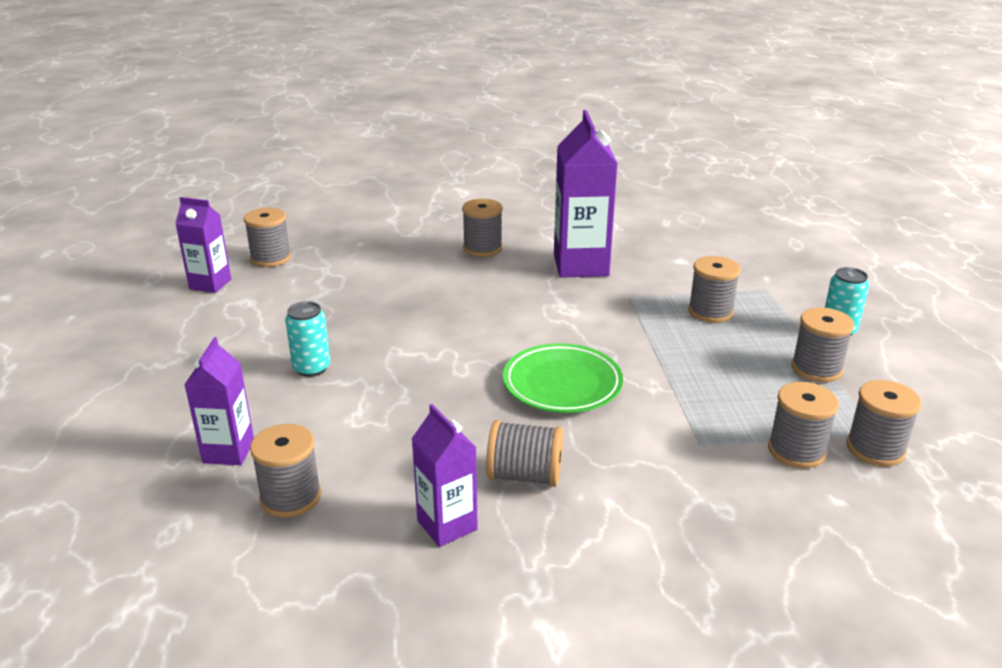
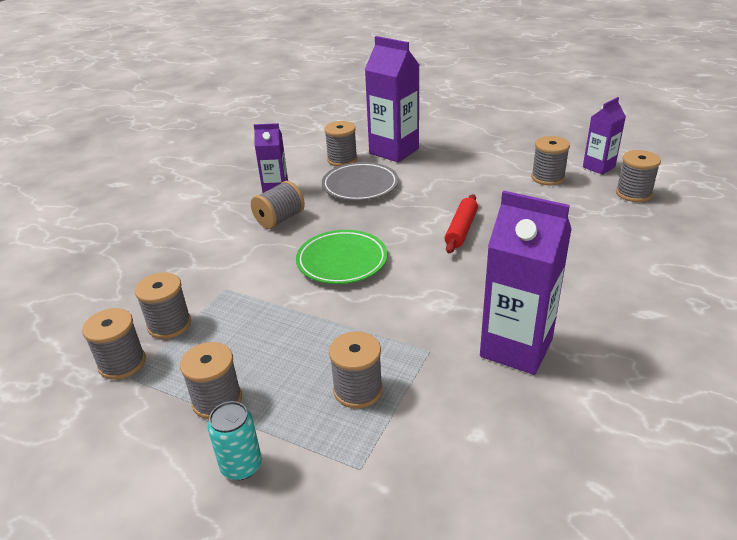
camera: 125 degrees right, 5 degrees up
(228, 451) = (394, 151): purple carton -> purple carton, size x1.70
(311, 368) = (451, 182): turquoise can -> none
(372, 440) = (360, 186): none -> grey plate
(426, 331) = (461, 229): none -> red rolling pin
(482, 248) = (596, 300): grey spool -> grey spool (547, 177)

